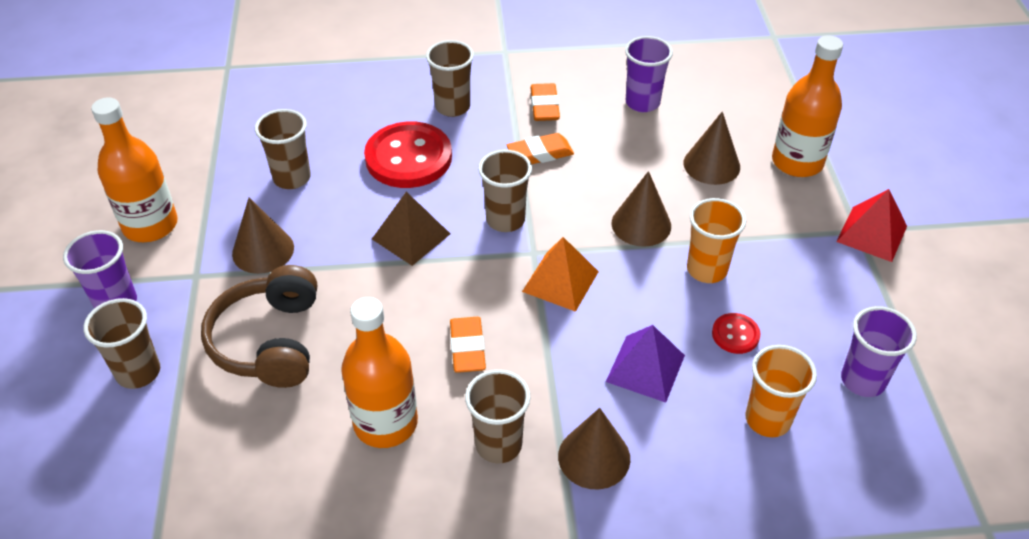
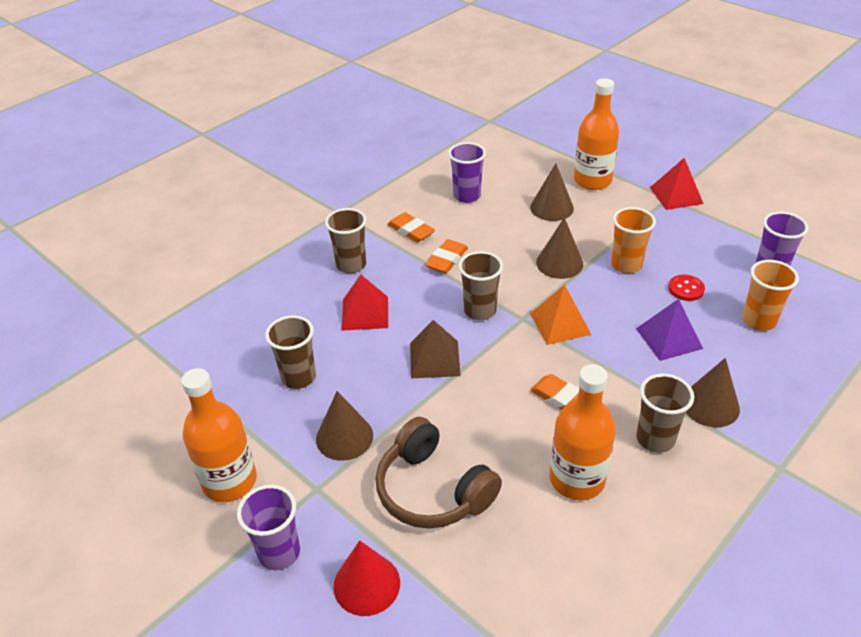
camera: 40 degrees left, 5 degrees down
(138, 372) = (366, 584): brown cup -> red cone
(408, 158) = (365, 313): red button -> red pyramid

